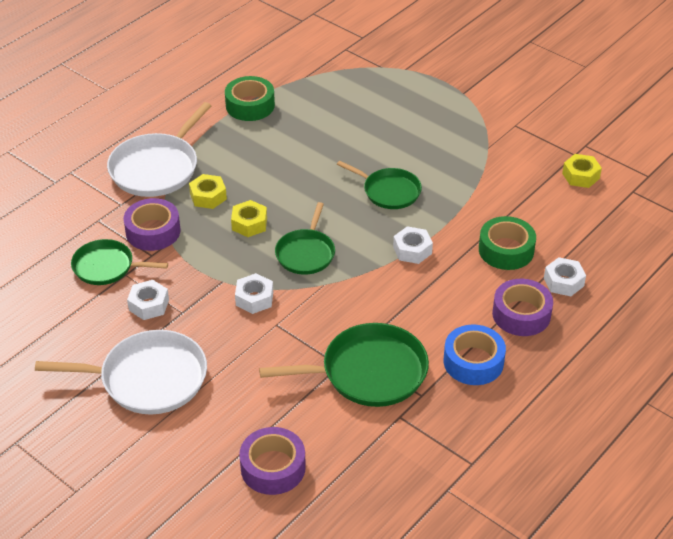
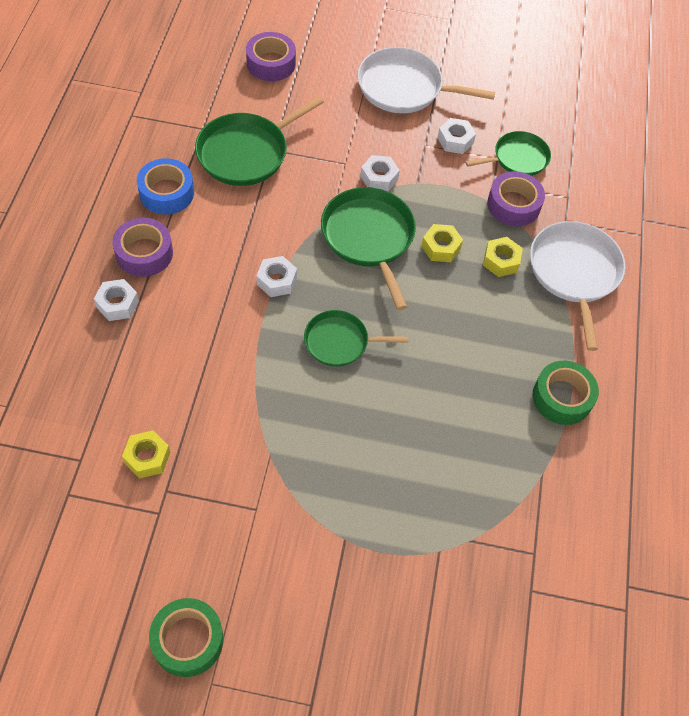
camera: 145 degrees right, 15 degrees up
(148, 378) = (404, 88): white pan -> white pan turned 45 degrees clockwise
(306, 253) = (369, 238): green pan -> green pan, size x1.58
(506, 250) = (188, 318): green tape -> green tape (188, 640)

